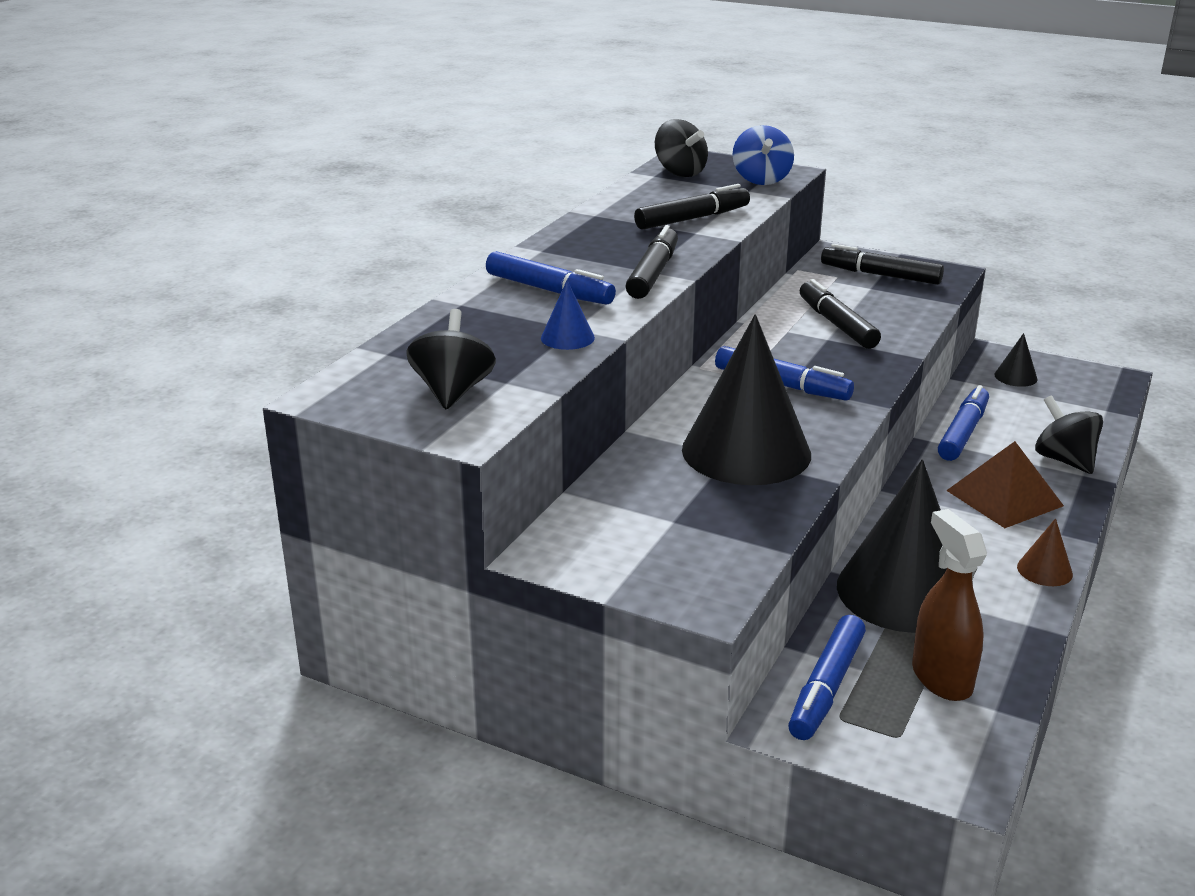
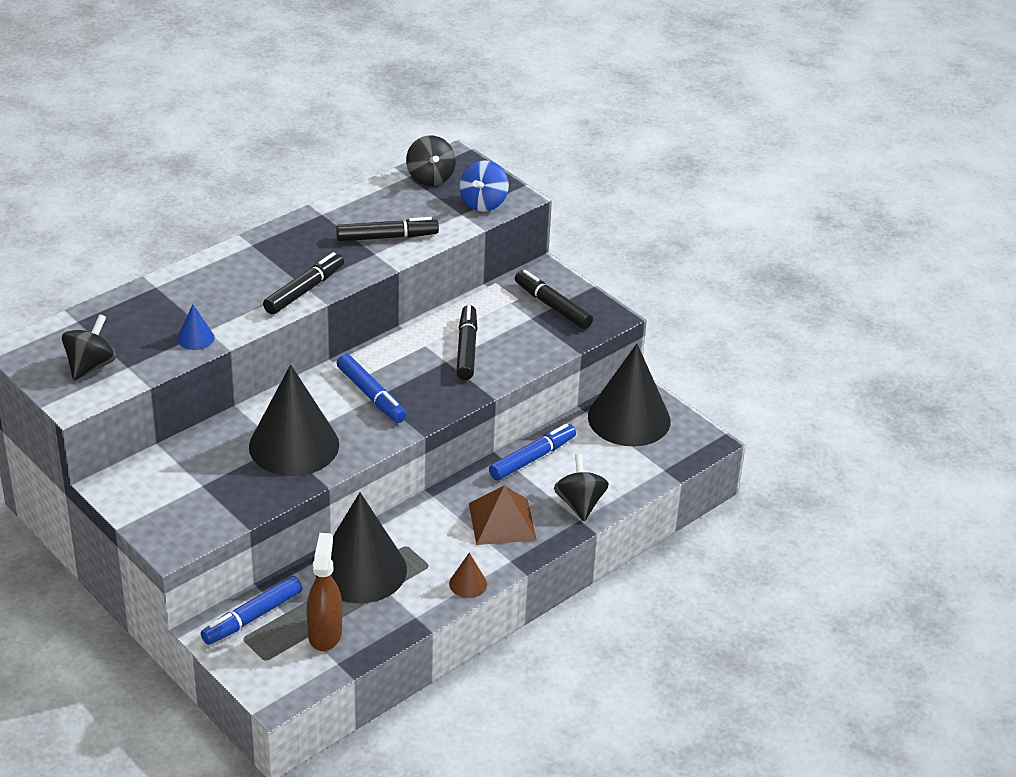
camera: 20 degrees right, 10 degrees up
(549, 290) = (222, 289): blue marker -> none
(1015, 377) = (629, 418): black cone -> black cone, size x2.41

